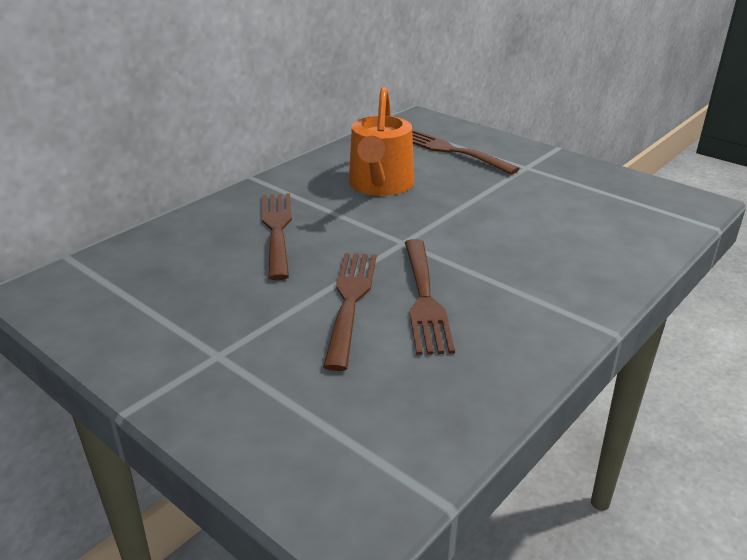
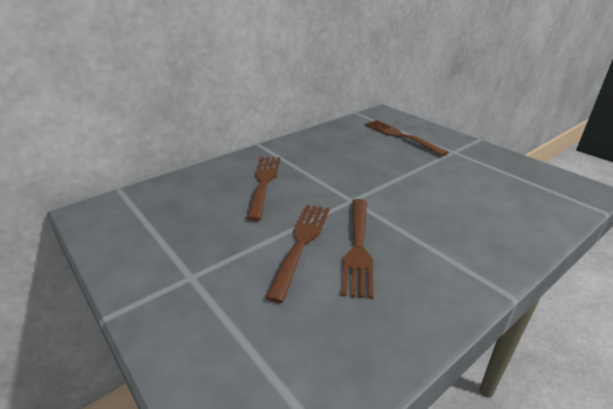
camera: 10 degrees right, 0 degrees up
(380, 185) = (344, 156): orange watering can -> none

